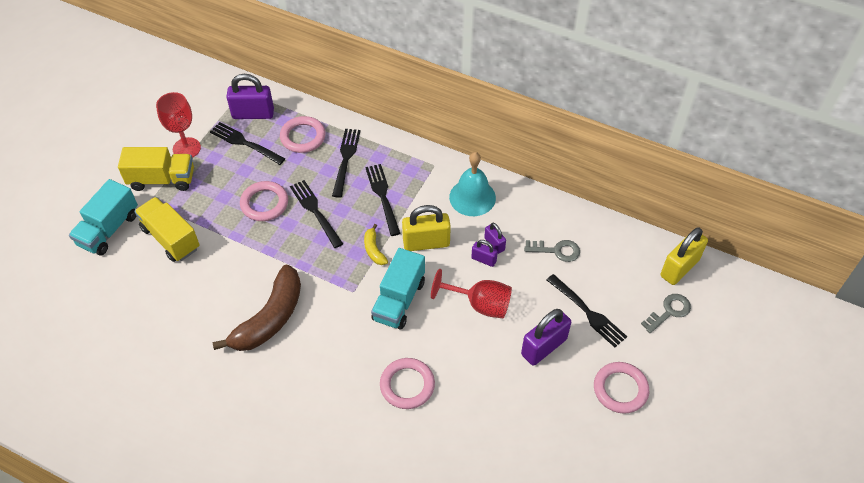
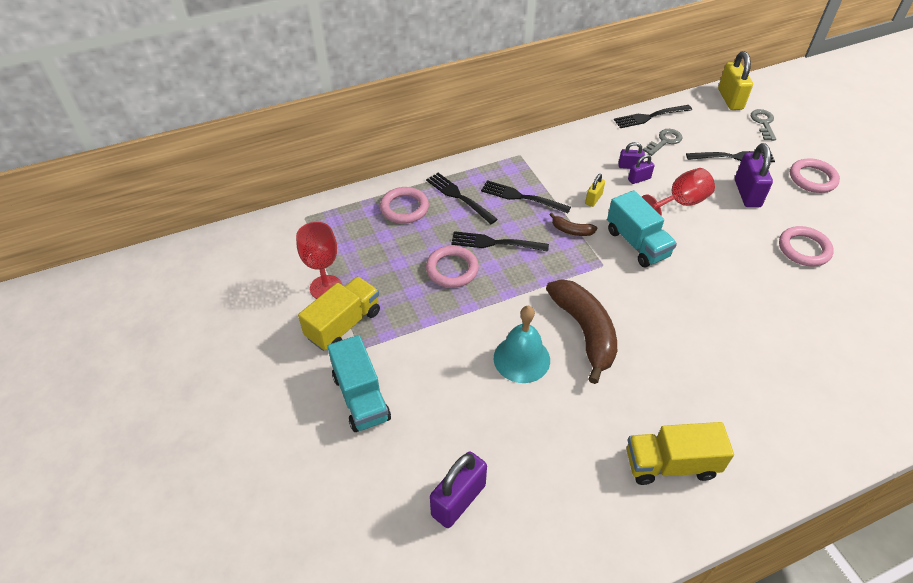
camera: 50 degrees left, 5 degrees down
(171, 238) = (423, 354): yellow truck -> yellow truck (670, 464)
(245, 143) = (368, 246): black fork -> black fork (650, 116)
(253, 114) = (340, 224): purple padlock -> purple padlock (458, 500)
(374, 250) = (571, 230): yellow banana -> brown banana
(407, 385) = (726, 283): pink ring -> pink ring (804, 249)
(426, 243) = (593, 199): yellow padlock -> yellow padlock, size x0.53
(472, 197) = (573, 153): turquoise bell -> turquoise bell (521, 359)

